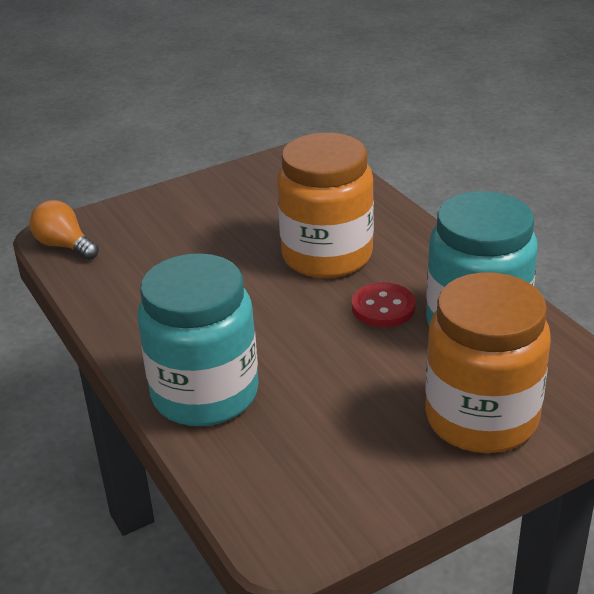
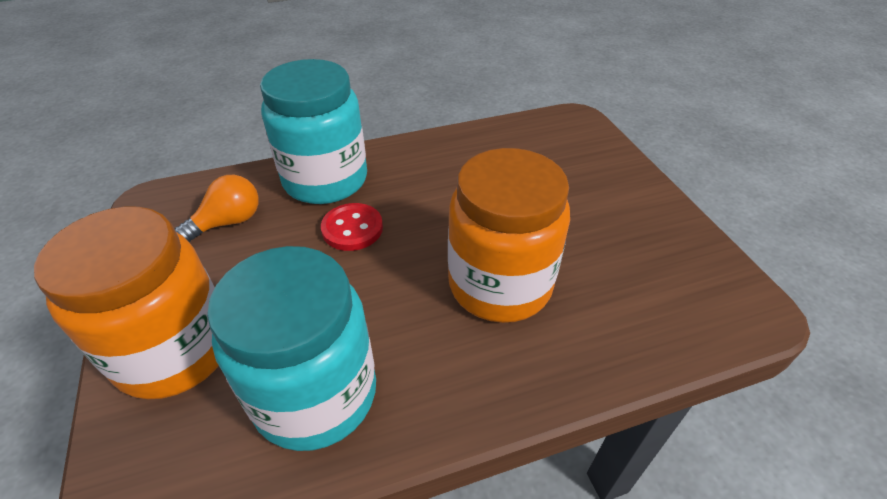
camera: 100 degrees right, 10 degrees up
(64, 246) = (556, 123): orange light bulb -> orange light bulb (228, 222)
(383, 307) = (387, 313): red button -> red button (352, 229)

